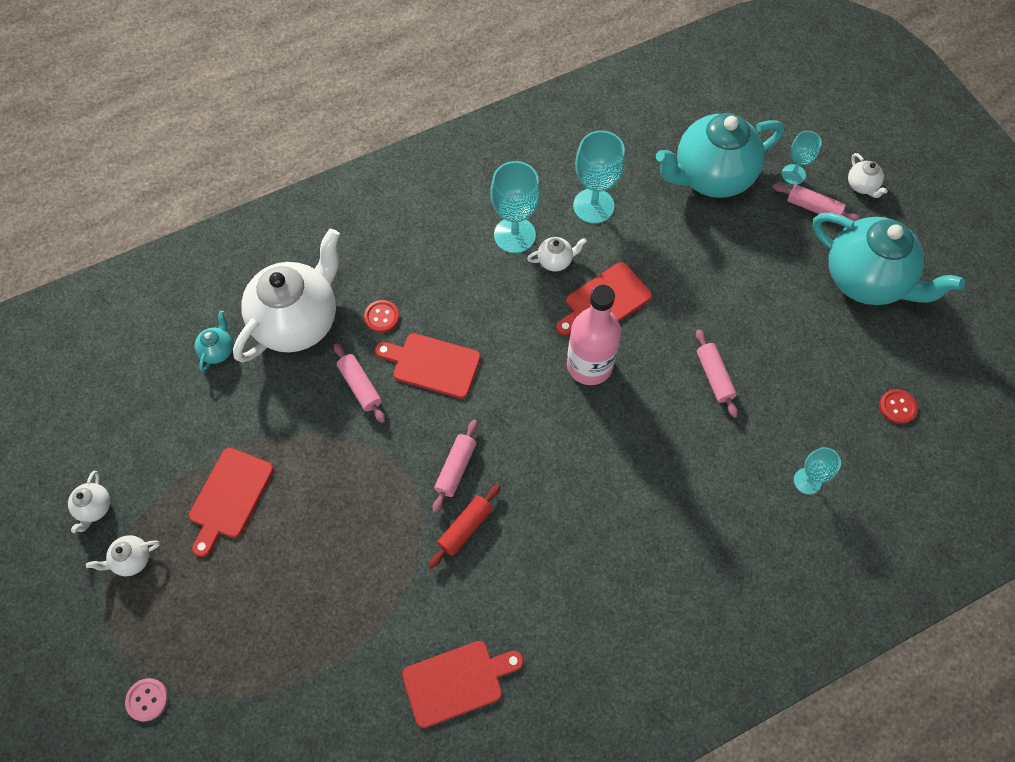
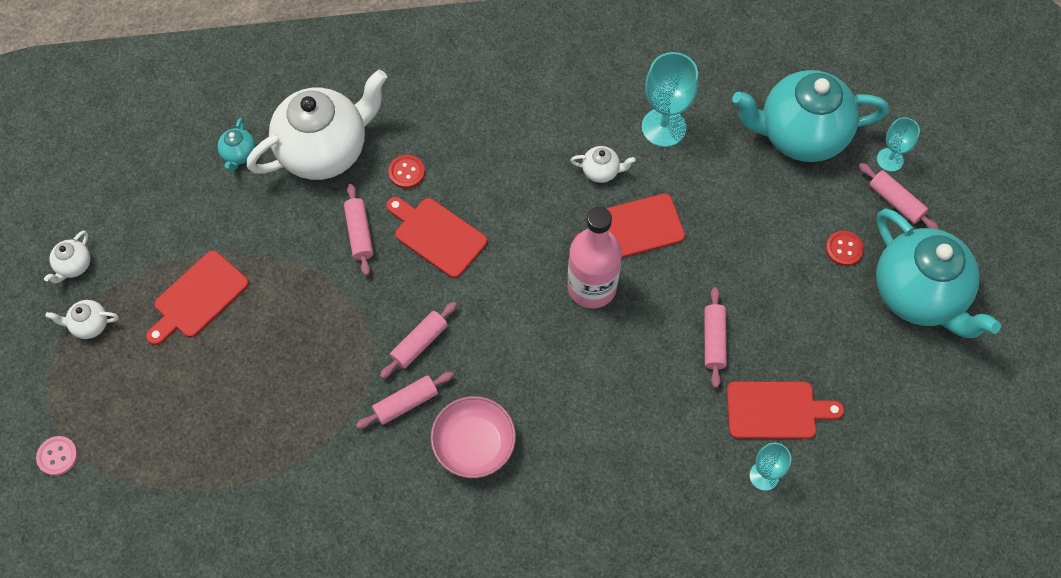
camera: 20 degrees right, 0 degrees up
(218, 350) = (239, 154): turquoise teapot -> turquoise teapot turned 150 degrees clockwise
(457, 682) = (341, 543): red cutting board -> red cutting board (776, 410)
(465, 528) = (406, 403): red rolling pin -> pink rolling pin
(514, 235) = (570, 132): turquoise goblet -> none
(543, 544) = (474, 444): none -> pink bowl
(861, 186) = (959, 195): white teapot -> none
(897, 407) = (892, 435): red button -> red button (844, 249)

